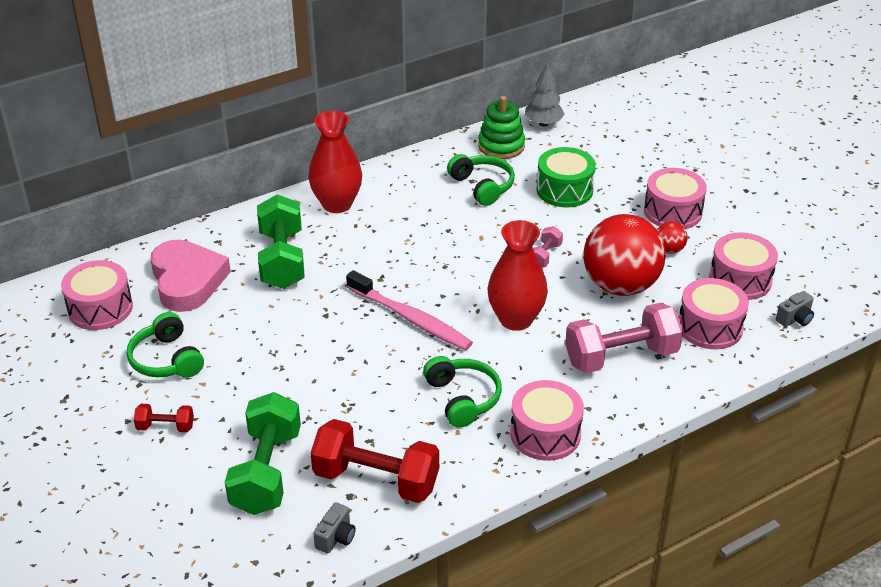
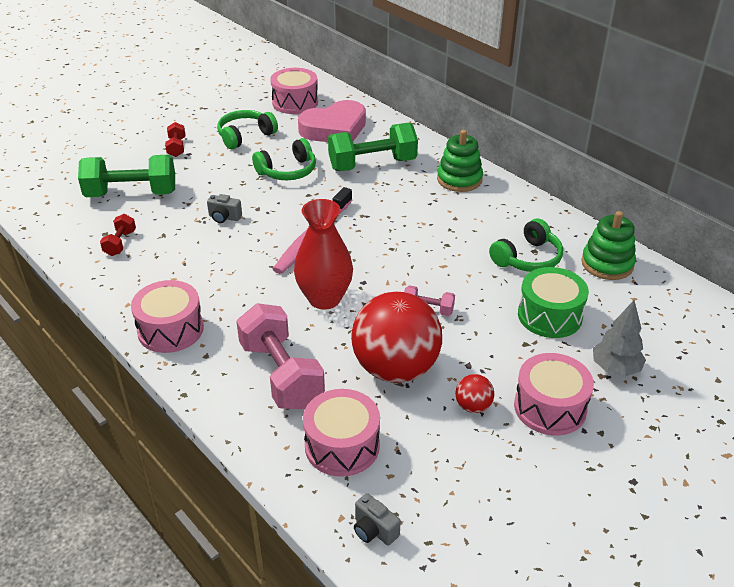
camera: 80 degrees right, 0 degrees up
(336, 537) = (64, 232): grey camera -> grey camera (224, 217)
(337, 204) = (459, 179): red vase -> green stacking toy
(376, 480) = (120, 243): red dumbbell -> red dumbbell, size x0.48
(463, 398) = (214, 277): green headphones -> green headphones (288, 171)
(543, 123) = (671, 290): grey tree -> grey tree (615, 368)
(740, 279) = (437, 474): pink drum -> none

